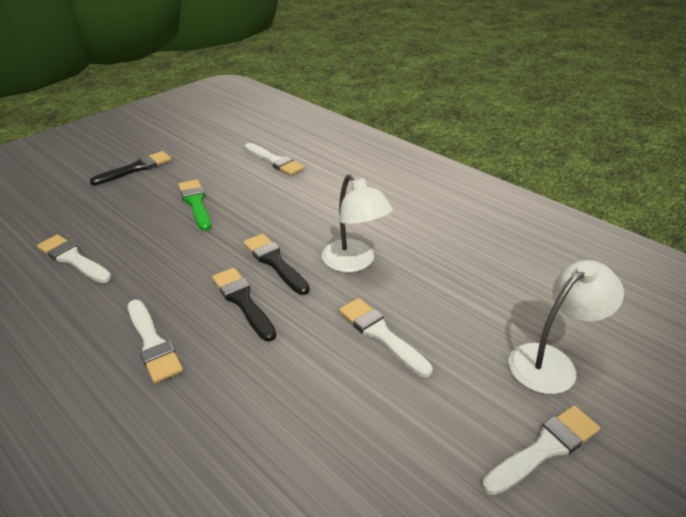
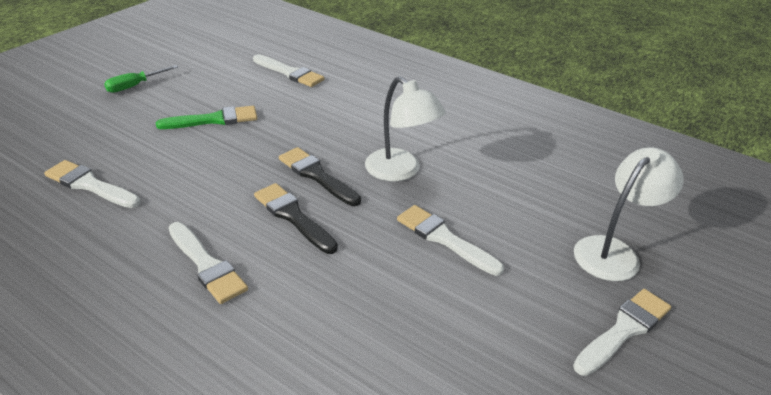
camera: 10 degrees left, 0 degrees up
(136, 168) = (135, 86): black brush -> green screwdriver
(196, 203) = (214, 120): green brush -> green brush turned 105 degrees clockwise

